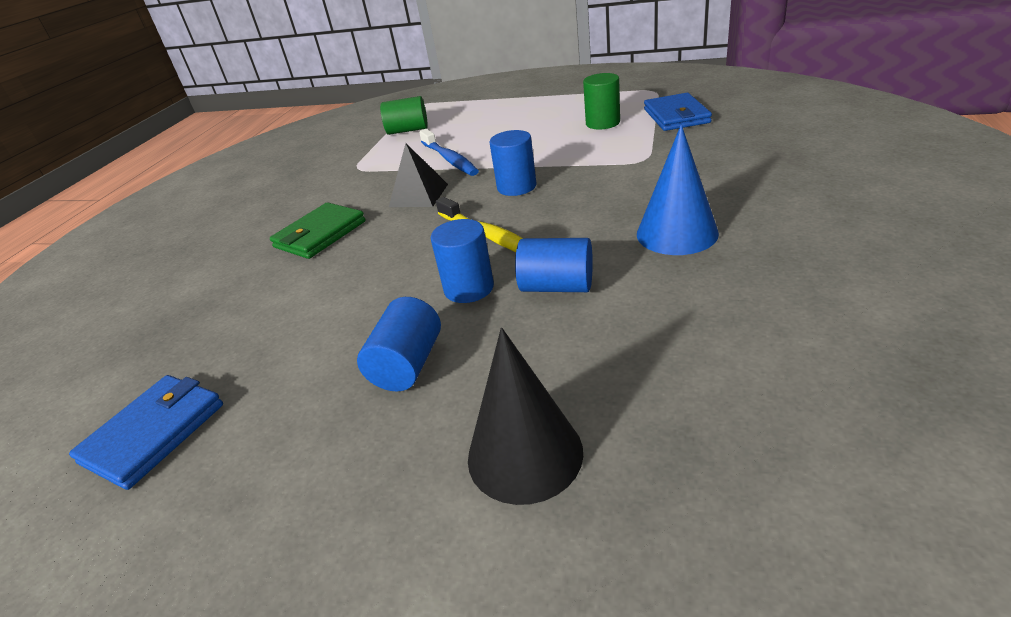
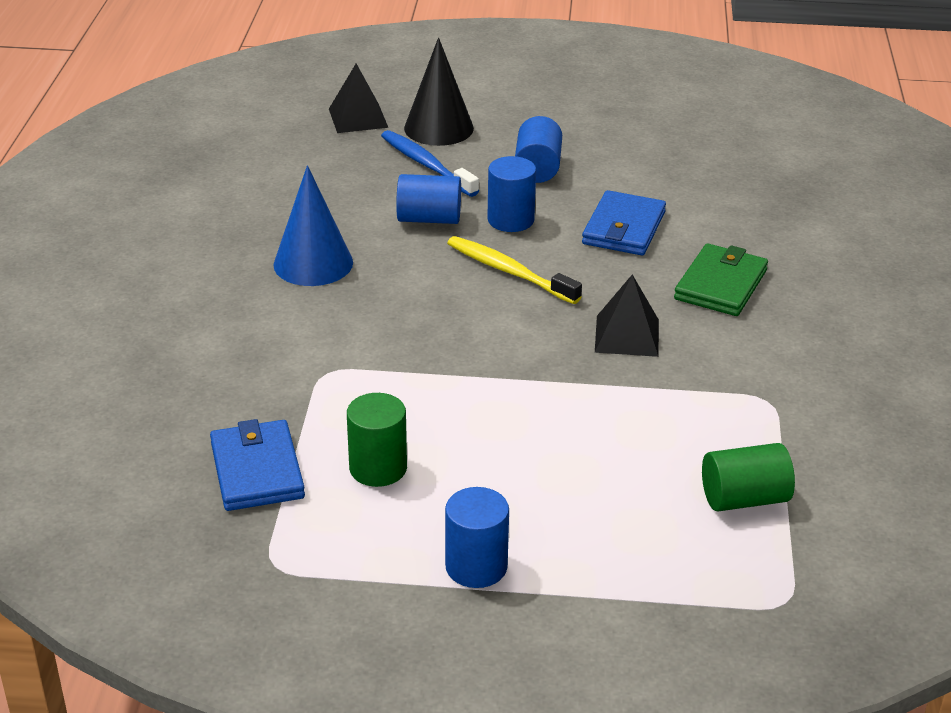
camera: 165 degrees right, 0 degrees up
(154, 433) = (703, 134): blue wallet -> blue wallet (623, 228)
(450, 159) = (616, 405): blue toothbrush -> blue toothbrush (426, 165)
(516, 187) = (495, 339): blue cylinder -> blue cylinder (476, 566)
(668, 487) = (358, 118): none -> black pyramid

